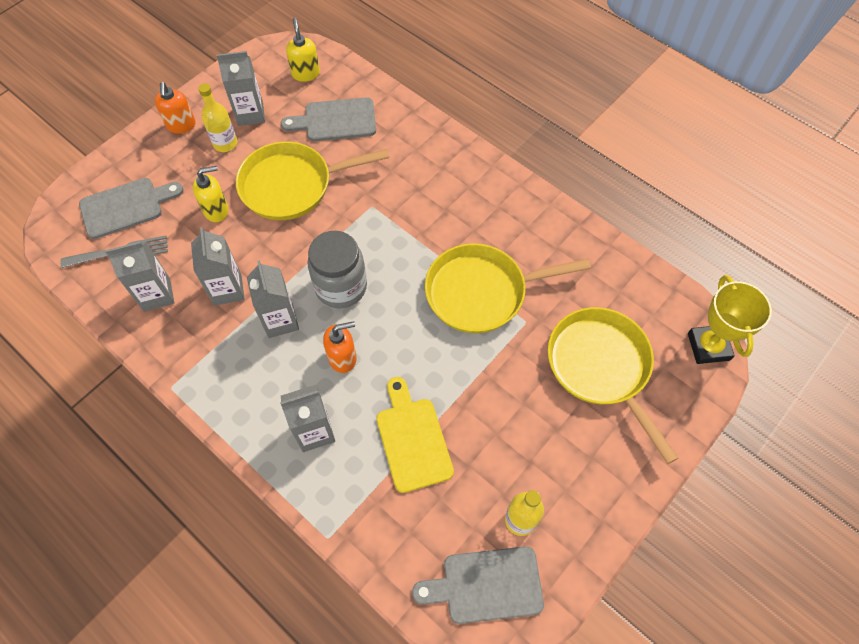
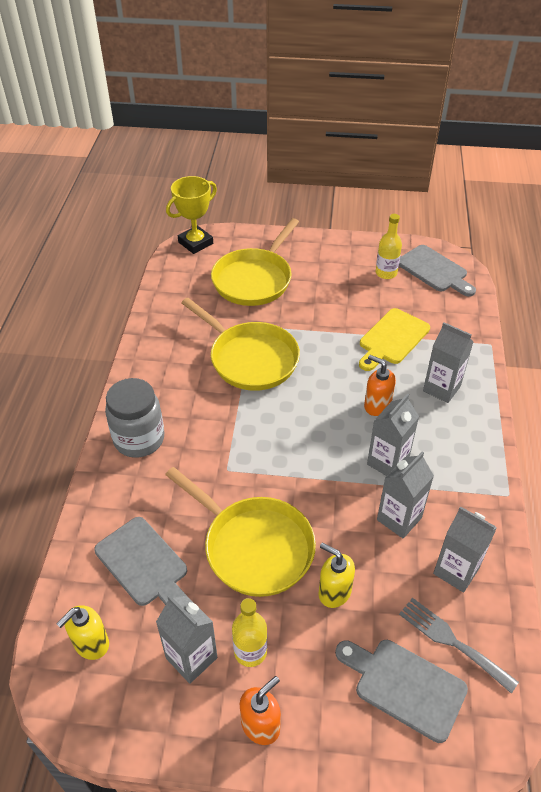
camera: 125 degrees left, 15 degrees down
(341, 287) = (322, 442): grey jar -> grey jar (139, 439)

